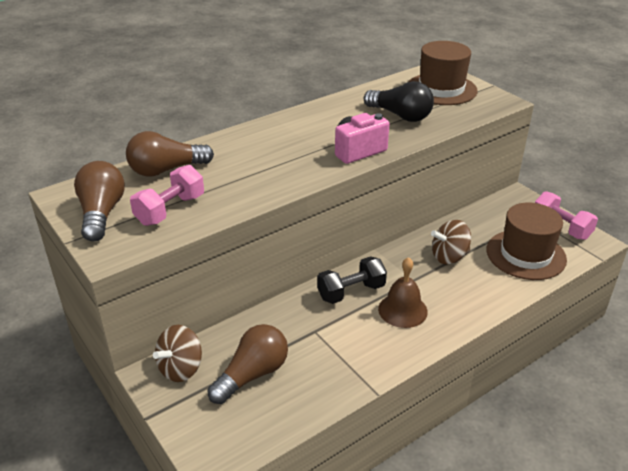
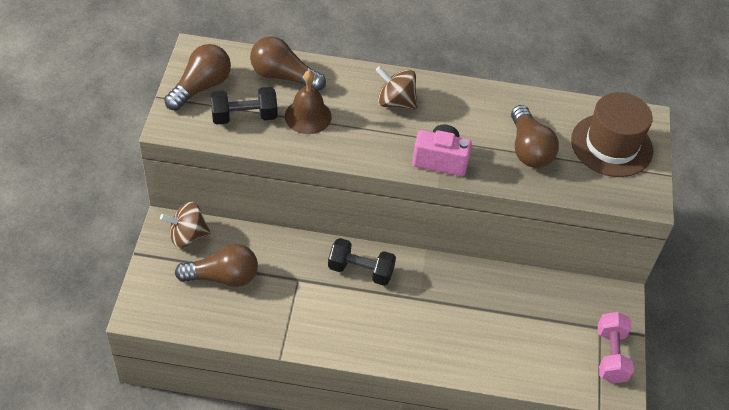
camera: 40 degrees right, 15 degrees up
(170, 210) = (244, 116): pink dumbbell -> black dumbbell
(400, 116) = (528, 149): black light bulb -> brown light bulb
(402, 310) = (377, 315): brown bell -> brown bell (308, 116)
(449, 257) = (474, 303): brown spinning top -> brown spinning top (395, 102)
(526, 254) = (539, 352): brown hat -> none

